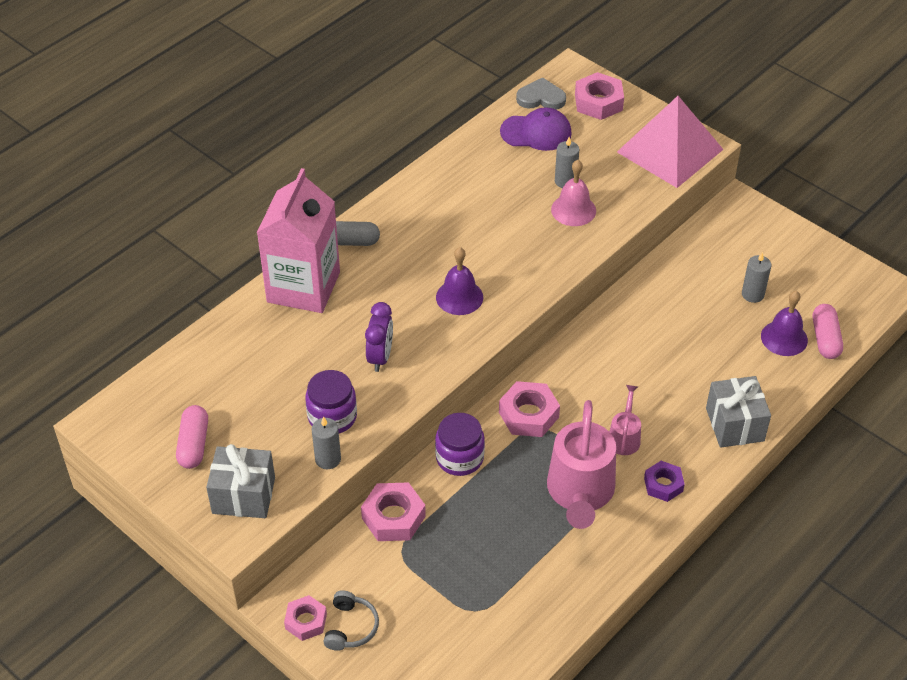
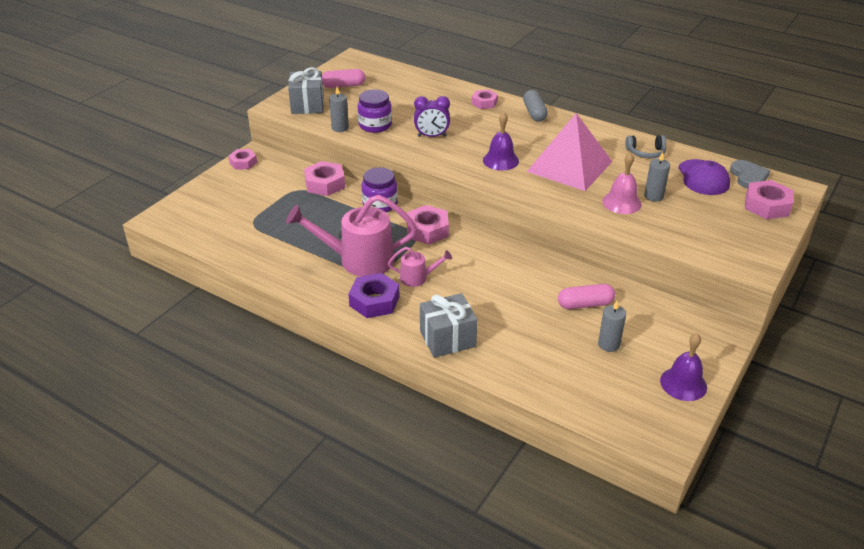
camera: 80 degrees right, 10 degrees down
(303, 287) = (484, 103): pink carton -> pink nut
(350, 627) = (239, 178): grey headphones -> grey headphones (646, 152)
(663, 484) = (374, 301): purple nut -> purple nut, size x1.52
(669, 150) = (731, 248): pink pyramid -> pink pyramid (569, 166)
(784, 338) = (562, 367): purple bell -> purple bell (683, 383)
(825, 339) = (573, 396): pink capsule -> pink capsule (585, 304)

